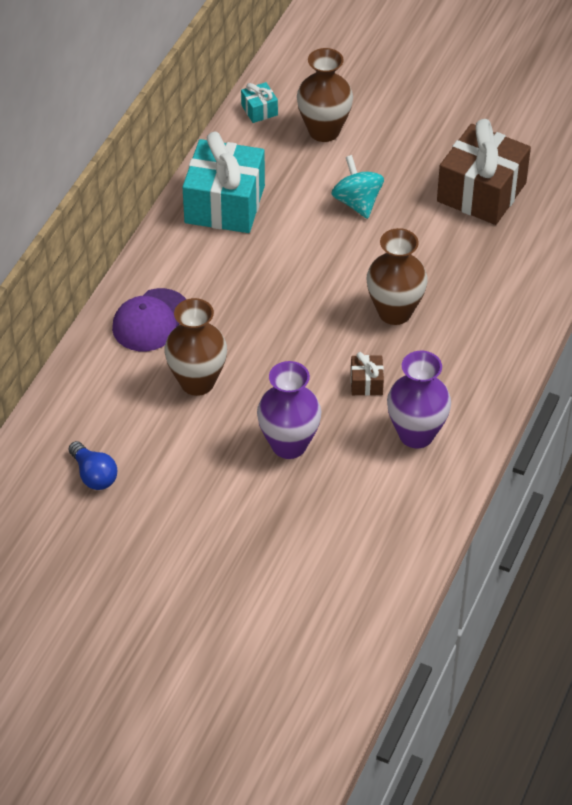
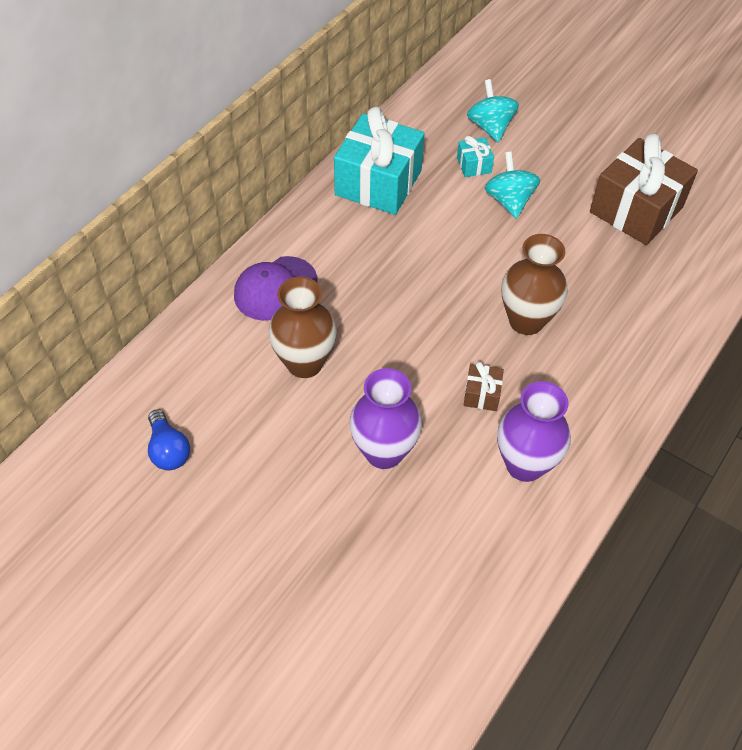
camera: 10 degrees right, 5 degrees up
(259, 110) = (432, 99): turquoise gift -> turquoise gift (474, 165)
(324, 131) = (490, 127): brown vase -> turquoise spinning top

